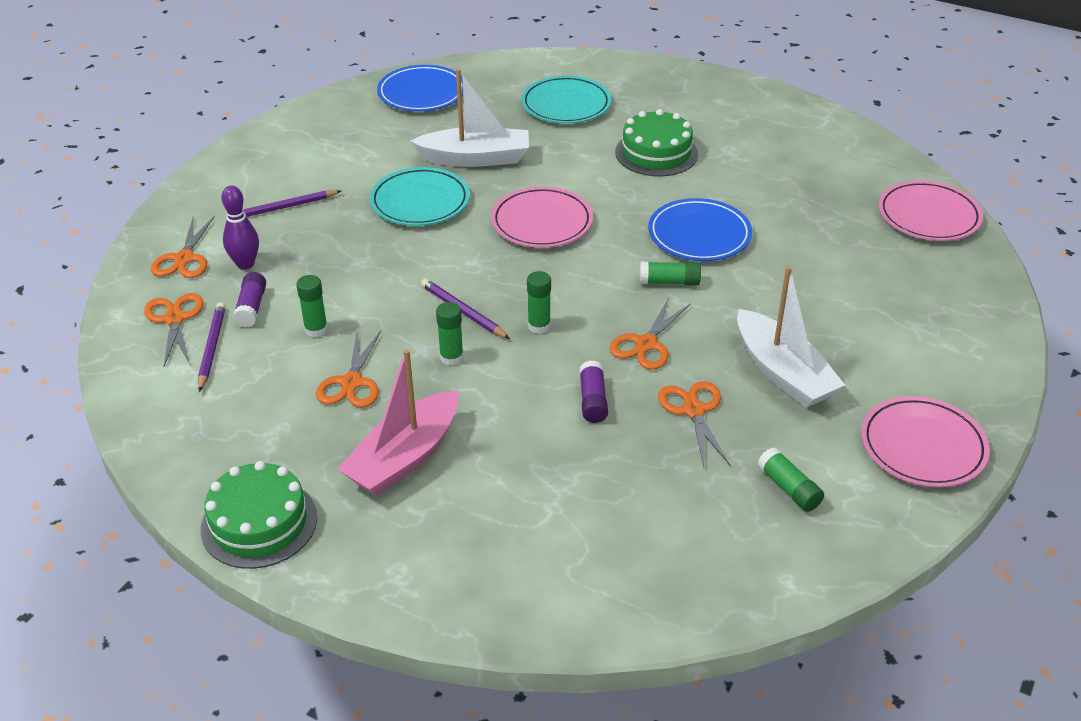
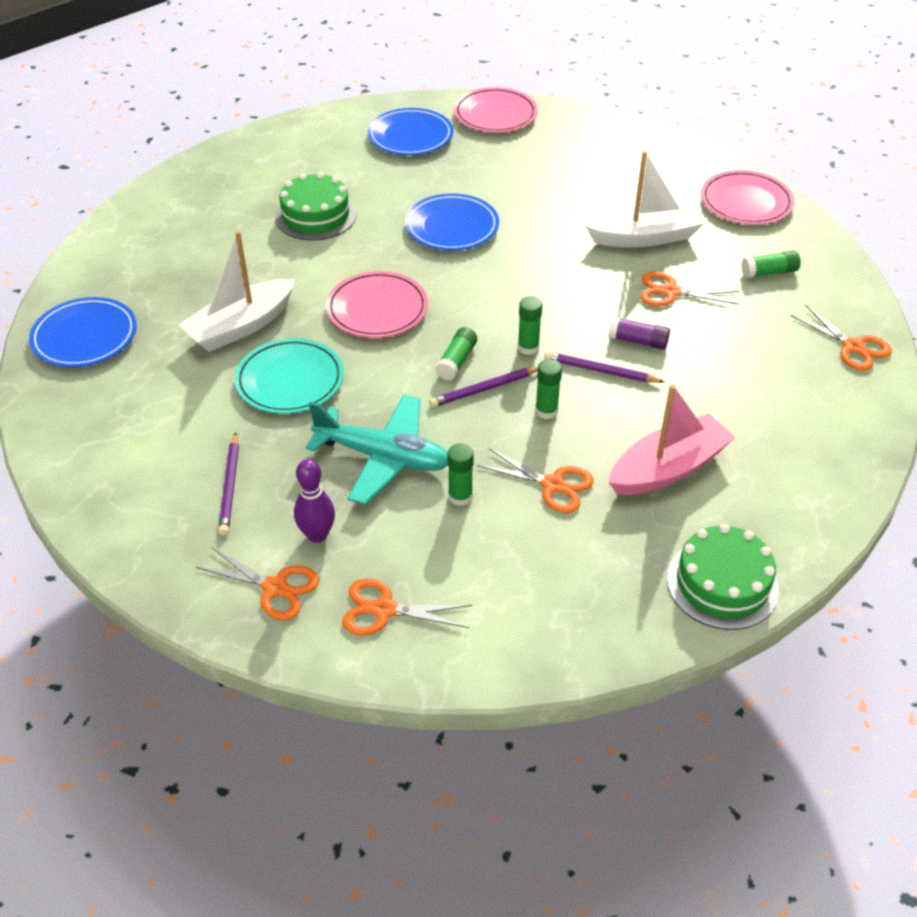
camera: 70 degrees left, 5 degrees up
(212, 348) = (450, 584): purple pencil -> purple pencil (600, 371)
(251, 307) = (398, 541): purple glue stick -> none
(347, 275) = (383, 457): none -> turquoise plane
(404, 457) = (668, 469): pink boat -> pink boat turned 90 degrees counterclockwise
(475, 158) = (241, 326): white boat -> white boat turned 150 degrees counterclockwise
(566, 104) = (192, 246): turquoise plate -> none
(646, 344) = (581, 294): orange scissors -> orange scissors (853, 347)
(669, 282) = (506, 260): green glue stick -> green glue stick (456, 361)
(834, 172) = (410, 136): none -> blue plate

